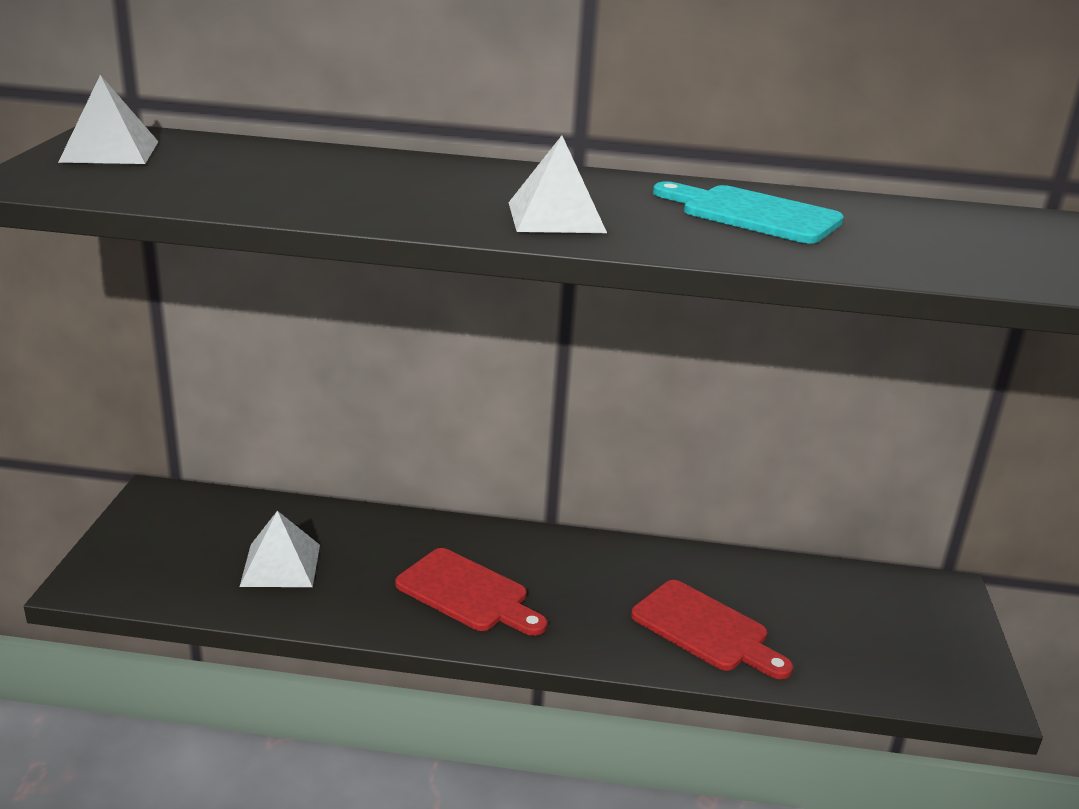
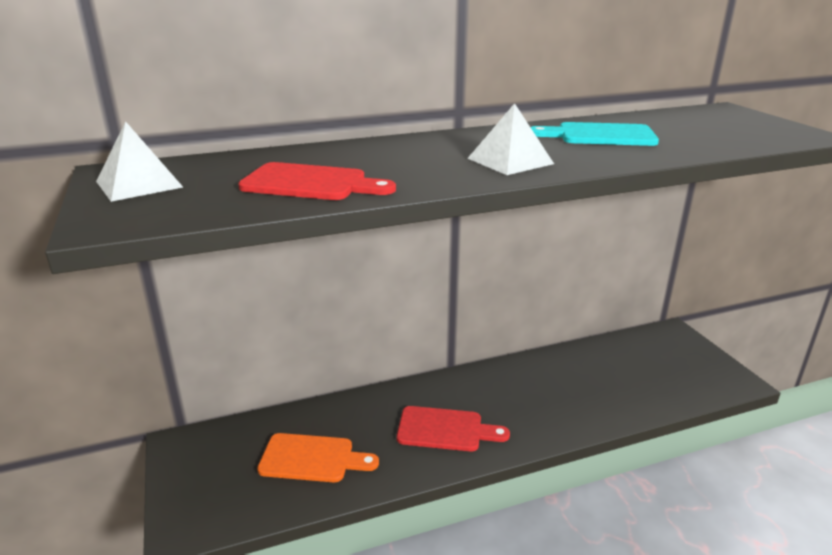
camera: 25 degrees left, 0 degrees up
(280, 565) = (312, 458): white pyramid -> orange cutting board
(705, 629) = (588, 398): red cutting board -> red cutting board (310, 183)

